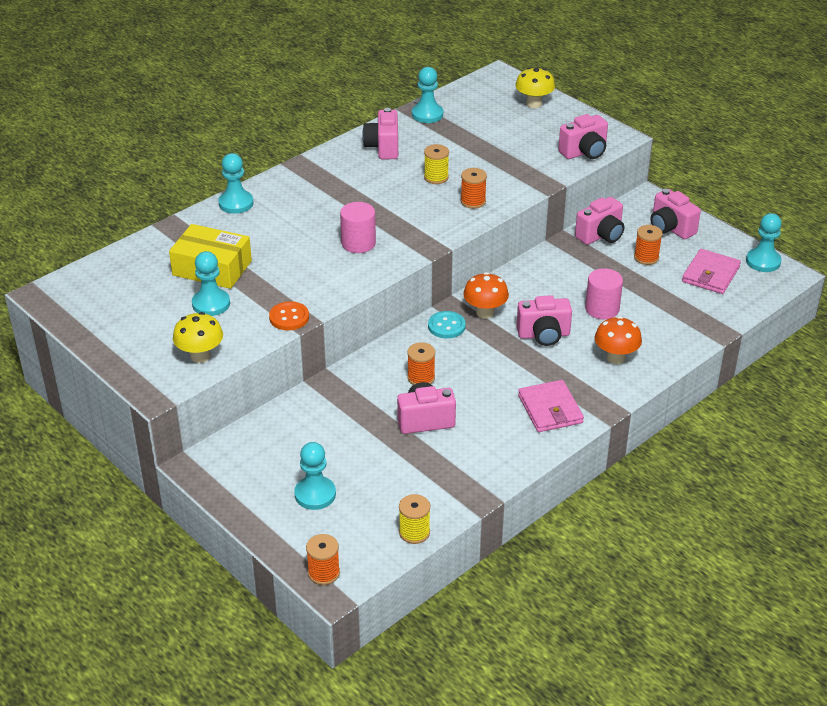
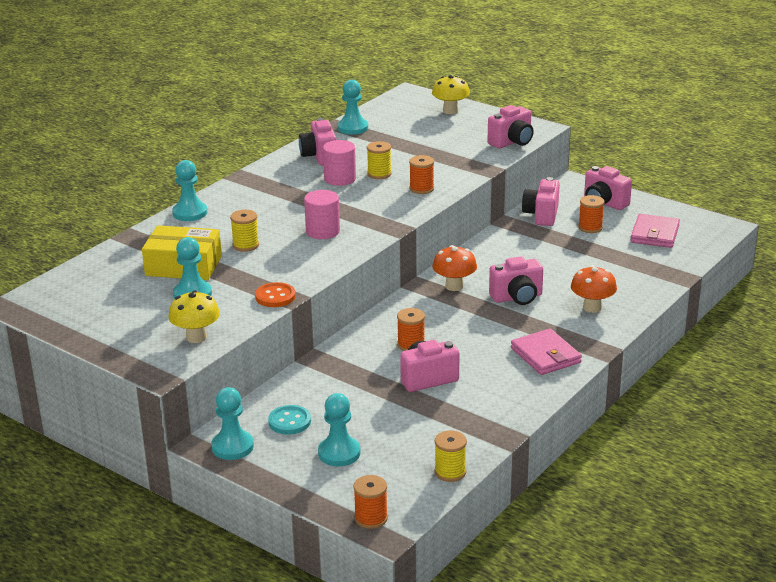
camera: 10 degrees left, 10 degrees down
(278, 250) = (246, 245): none -> yellow spool
(446, 326) = (421, 301): turquoise button -> turquoise button (289, 421)
(601, 236) = (541, 215): pink camera -> pink camera turned 150 degrees clockwise
(602, 309) = (564, 271): pink cylinder -> pink cylinder (340, 179)
(763, 261) = (698, 219): turquoise pawn -> turquoise pawn (232, 447)

